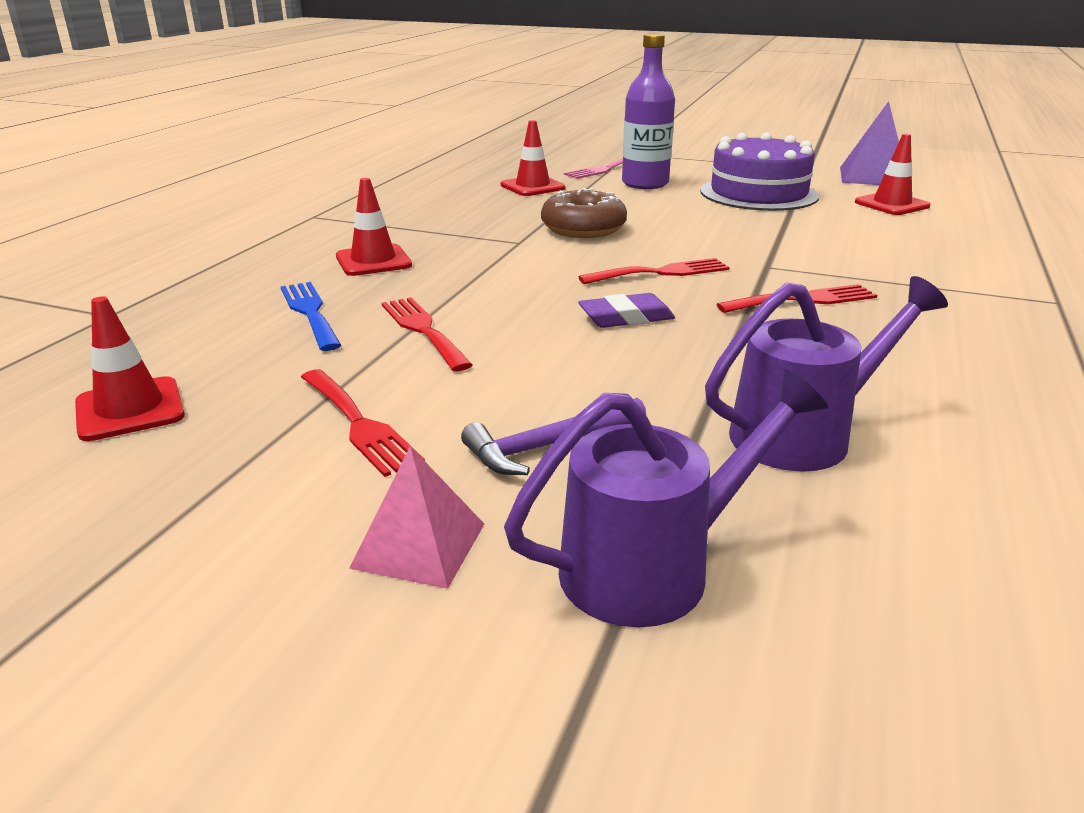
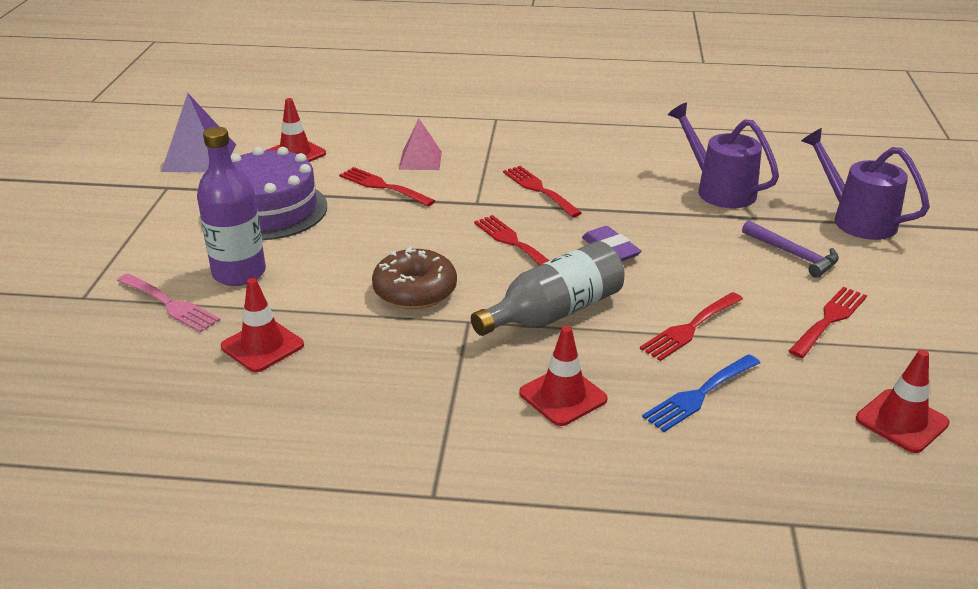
camera: 105 degrees left, 5 degrees up
(419, 545) = (902, 274): pink pyramid -> pink pyramid (420, 160)
(506, 273) = (554, 313): none -> grey bottle
(811, 231) = (383, 186): none -> red fork

